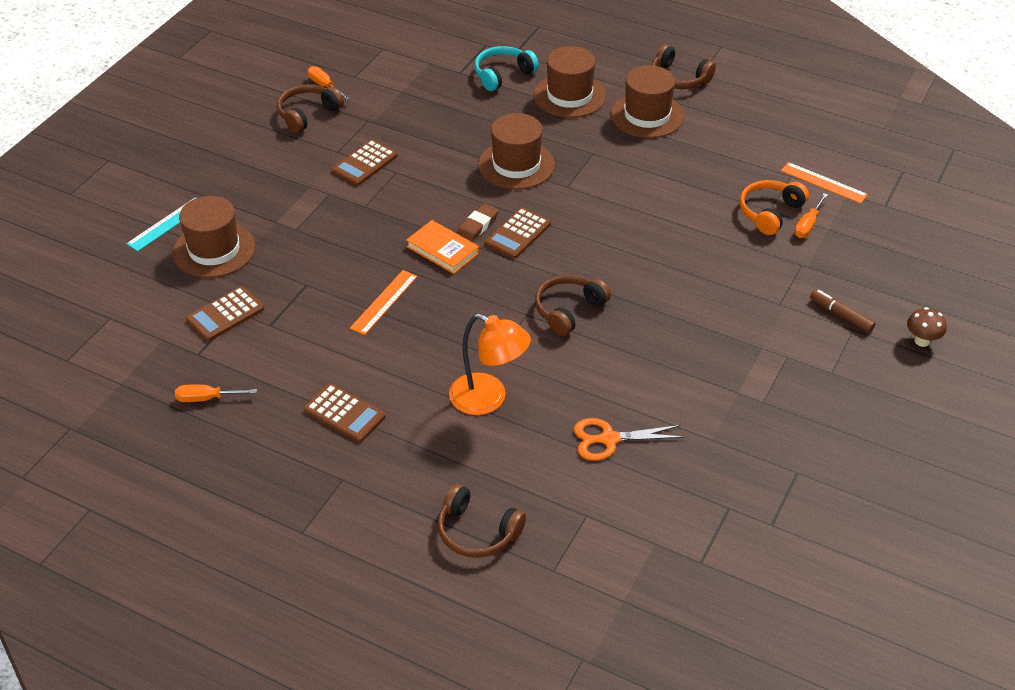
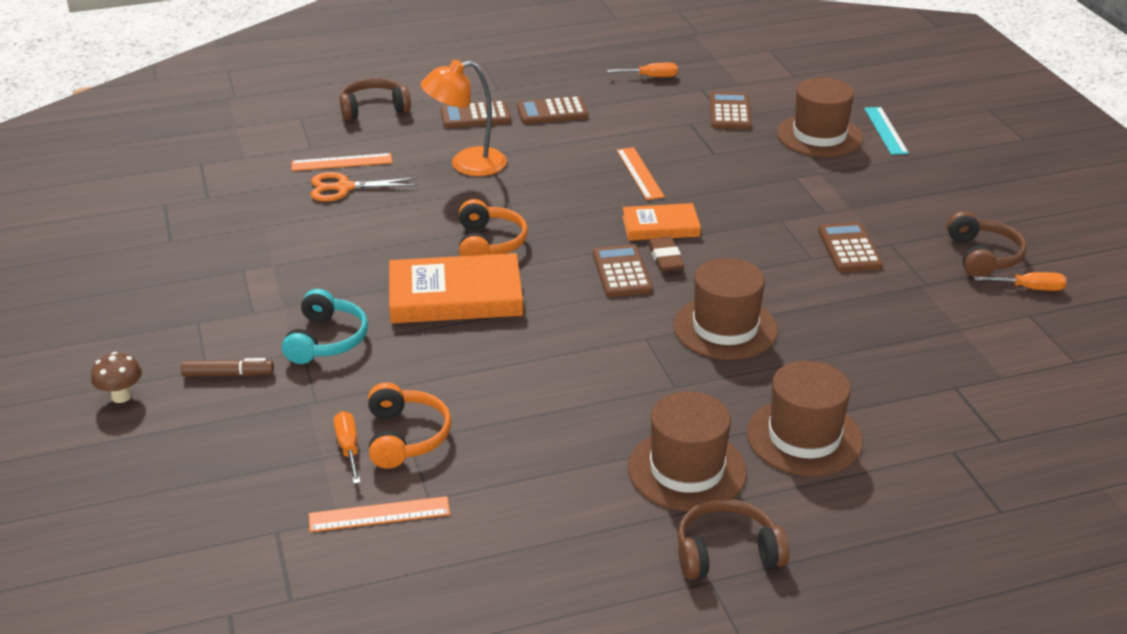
camera: 135 degrees right, 10 degrees down
(207, 398) = (650, 77): orange screwdriver -> orange screwdriver turned 45 degrees clockwise
(408, 454) = (475, 116): none -> brown calculator
(503, 75) = (912, 414): turquoise headphones -> turquoise headphones (326, 340)
(568, 310) = (489, 243): brown headphones -> orange headphones
(580, 473) = (341, 162): none -> orange ruler
(609, 439) = (344, 188): orange scissors -> orange scissors turned 135 degrees counterclockwise
(641, 283) = (455, 296): none -> orange book

